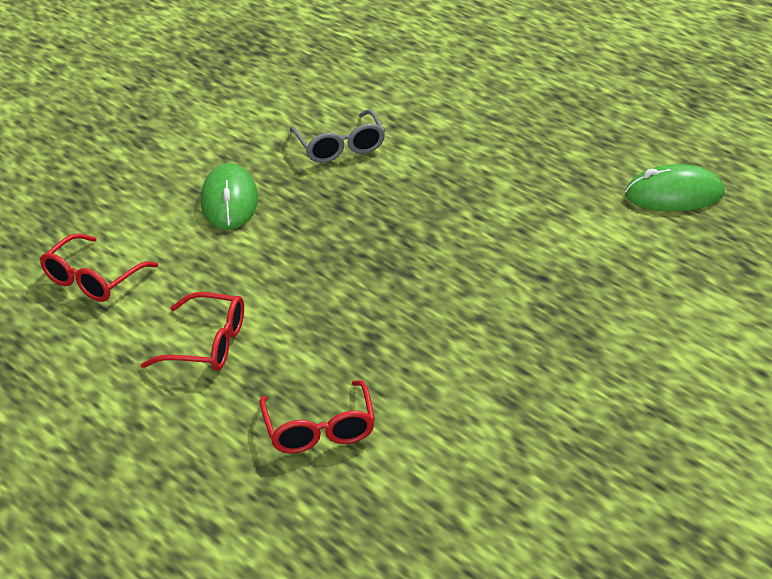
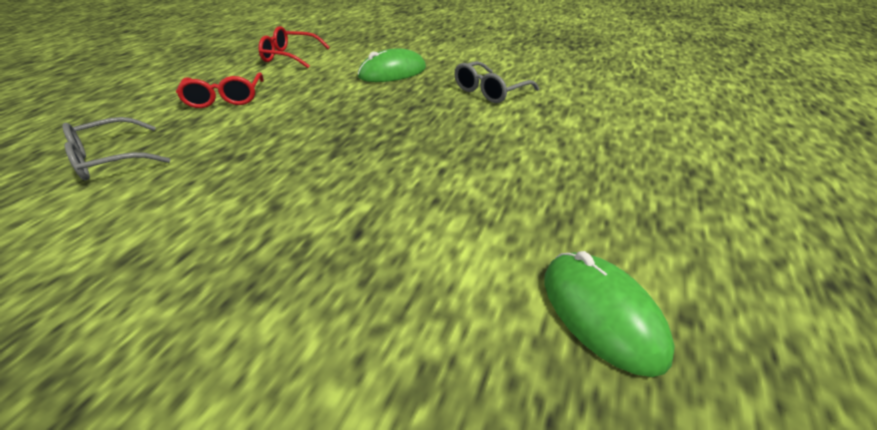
camera: 65 degrees right, 0 degrees up
(319, 430) = (110, 160): red glasses -> grey glasses

